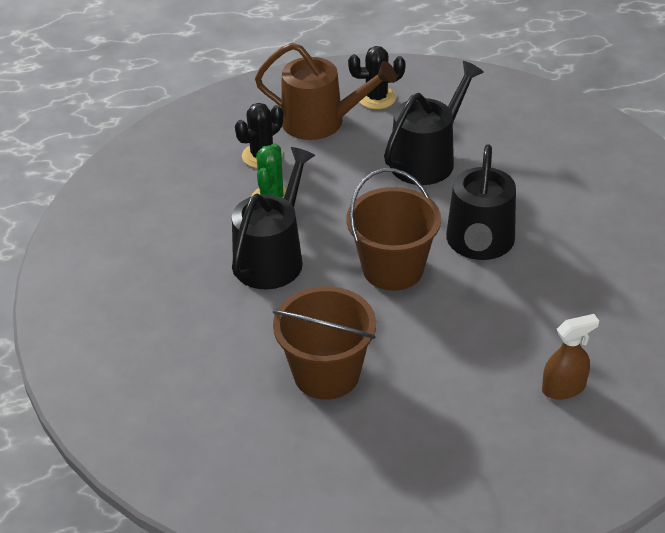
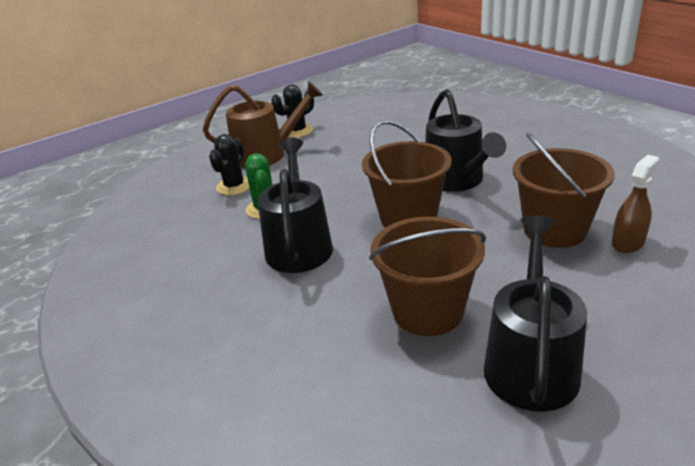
camera: 25 degrees left, 10 degrees down
(427, 159) = (367, 149): black watering can -> black watering can (530, 363)
(512, 344) = (554, 230): none -> brown bucket

